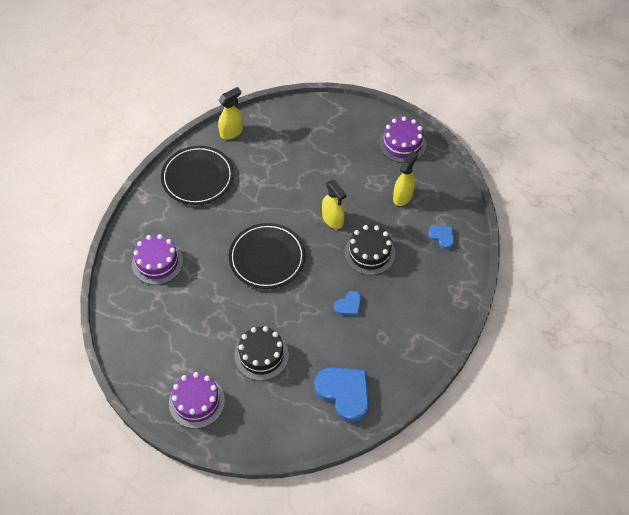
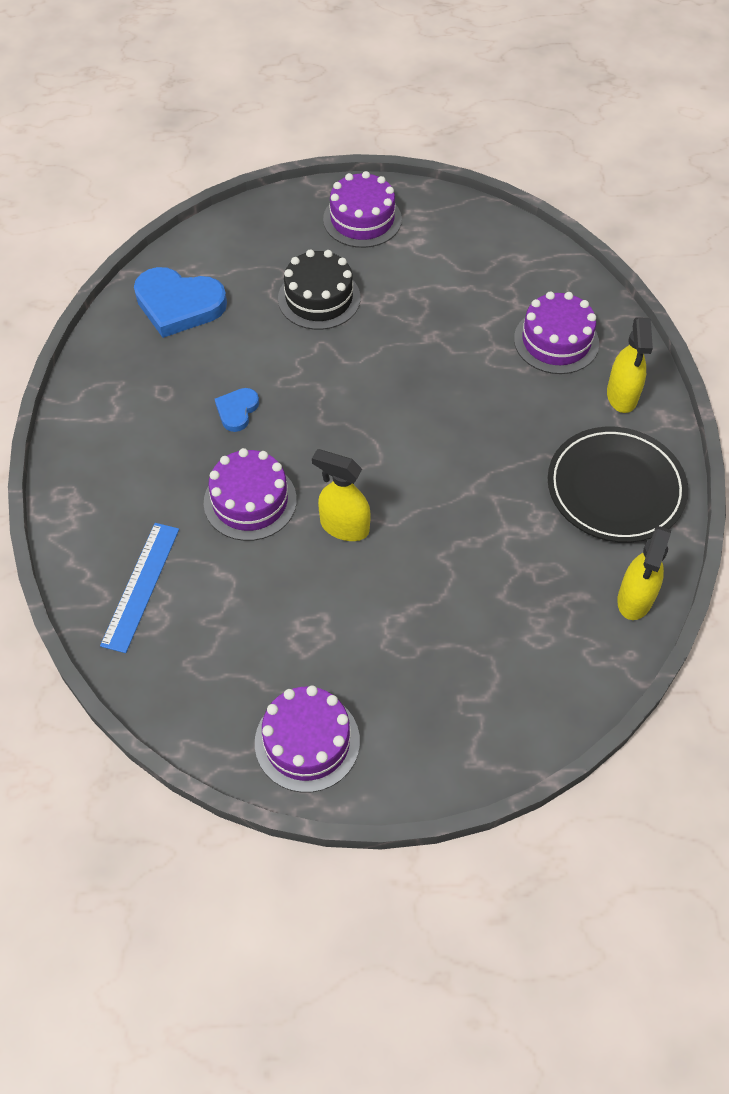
camera: 150 degrees right, 0 degrees up
(267, 258) = (405, 419): black plate -> none
(369, 253) = (250, 501): black cake -> purple cake
(403, 196) = (247, 628): yellow spray bottle -> yellow spray bottle (622, 396)
(442, 237) = (140, 586): blue heart -> blue ruler

